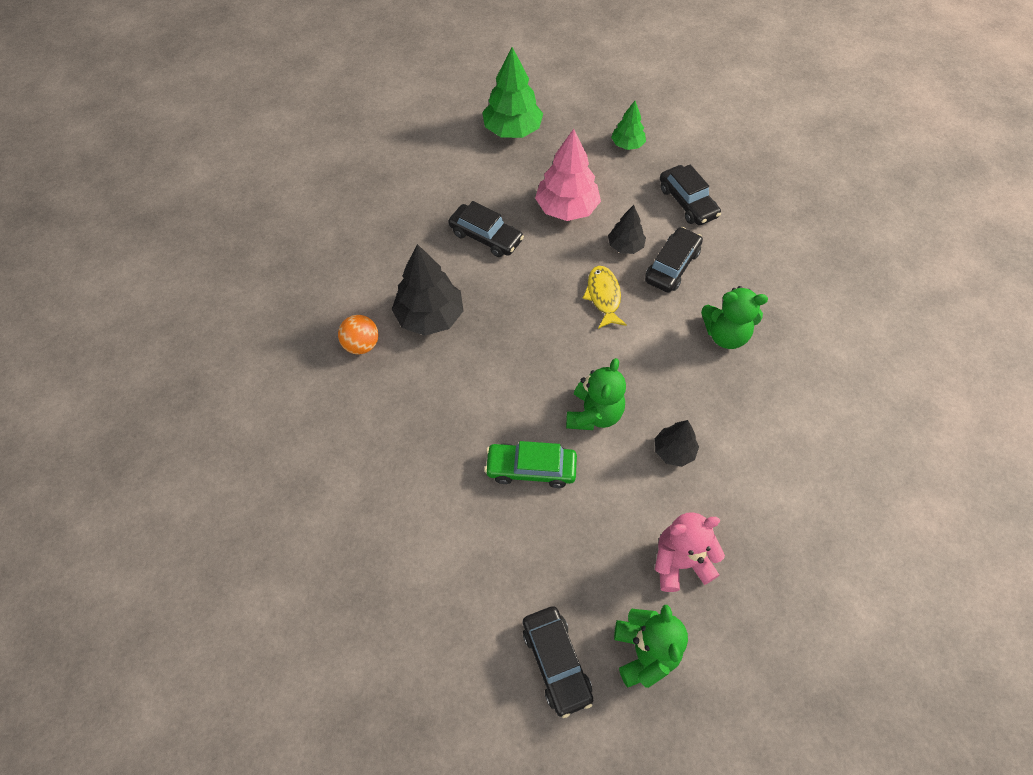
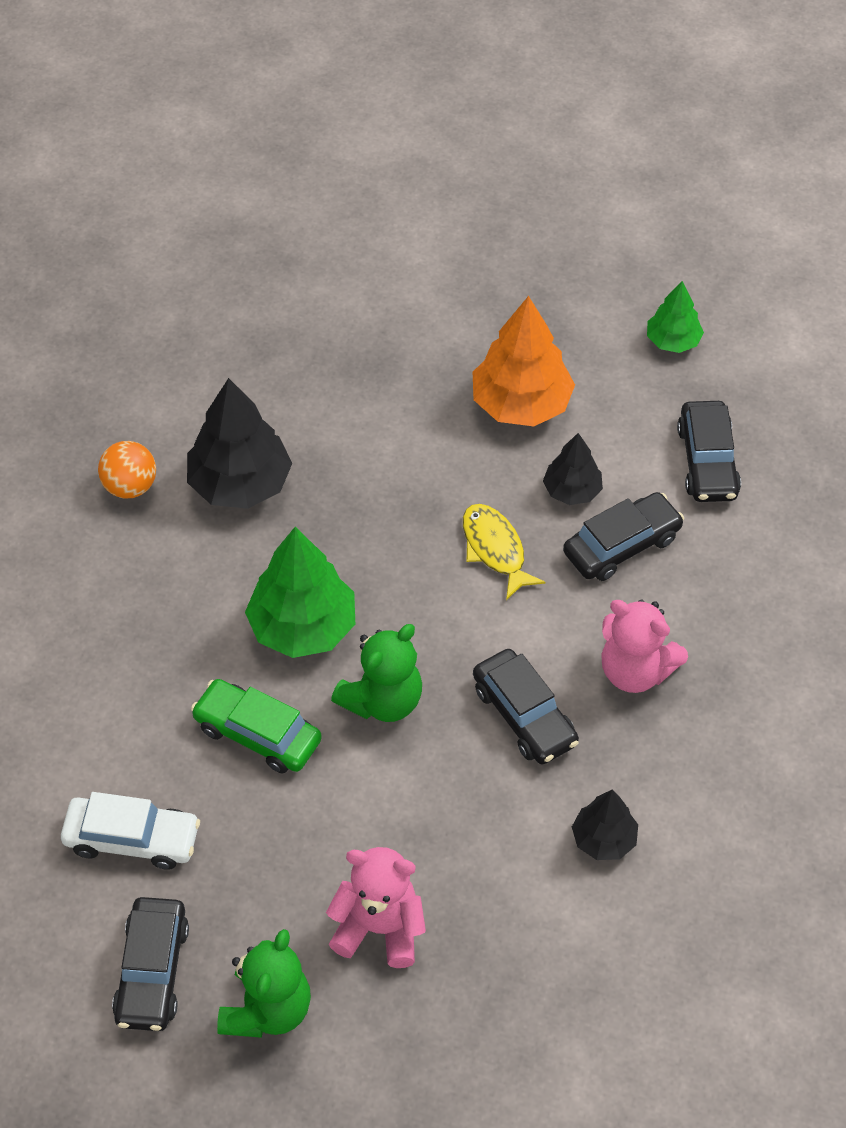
camera: 25 degrees right, 5 degrees down
(486, 237) = (380, 402): black car -> black car (524, 715)
(491, 575) = (132, 839): none -> white car
(512, 130) = (512, 257): green tree -> green tree (302, 627)
(567, 208) = (521, 404): pink tree -> orange tree
(603, 296) = (495, 549): yellow fish -> yellow fish turned 45 degrees counterclockwise
(673, 451) = (460, 792): black tree -> black tree (603, 839)
(725, 335) = (635, 671): green teddy bear -> pink teddy bear

